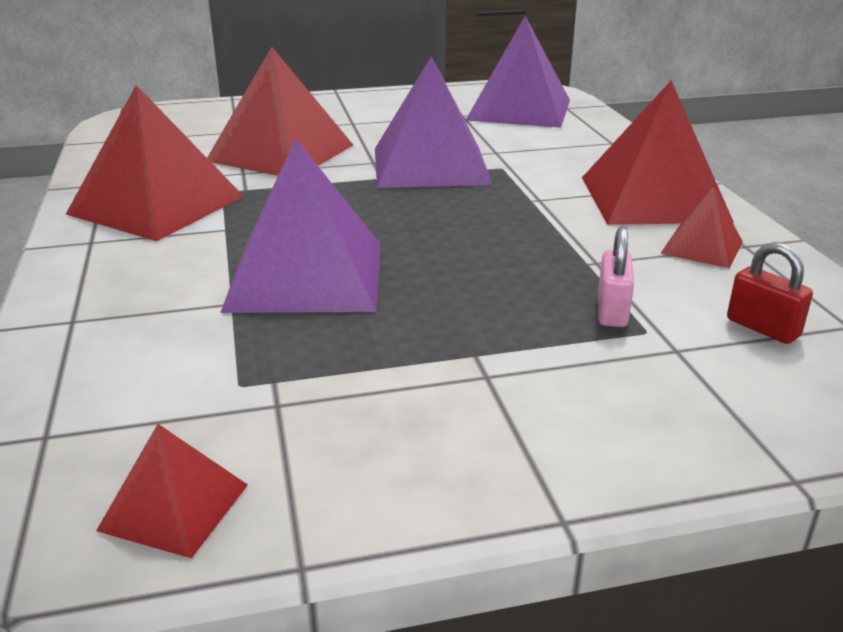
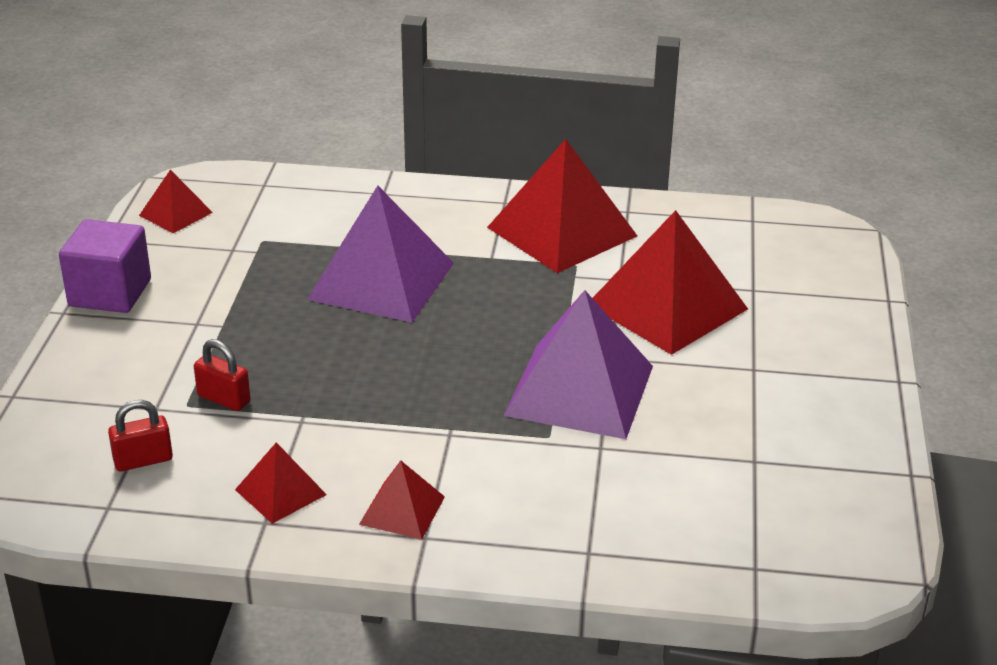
camera: 110 degrees right, 5 degrees up
(472, 487) = (110, 293): none -> purple cube
(519, 110) = (758, 517): purple pyramid -> none
(612, 311) = (224, 399): pink padlock -> red padlock
(653, 198) = (402, 510): red pyramid -> red pyramid, size x0.49

